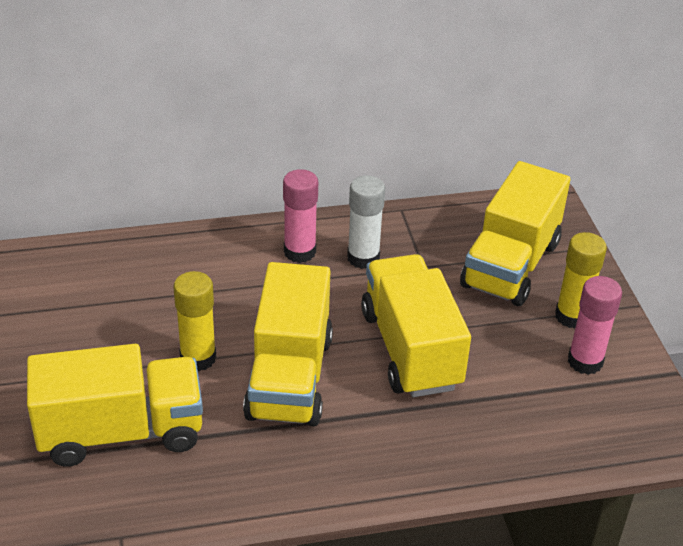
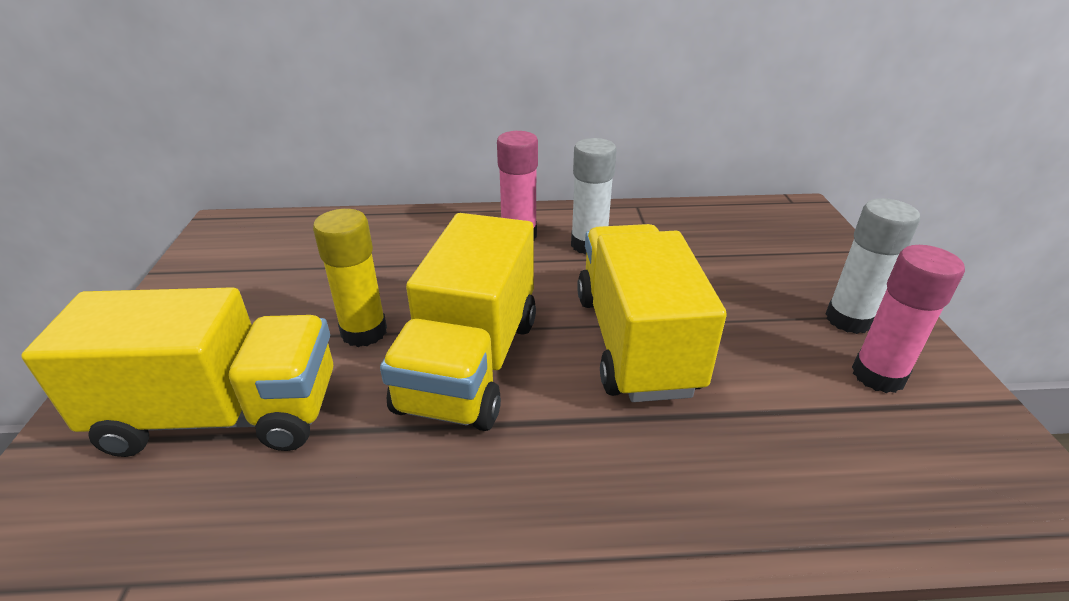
camera: 10 degrees right, 5 degrees down
(511, 265) = (763, 261): yellow truck -> none
(572, 316) = (848, 319): yellow glue stick -> white glue stick

